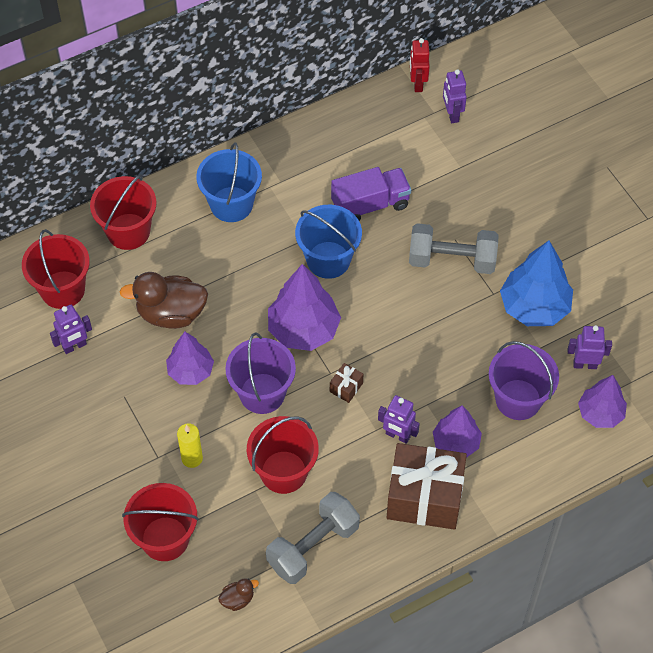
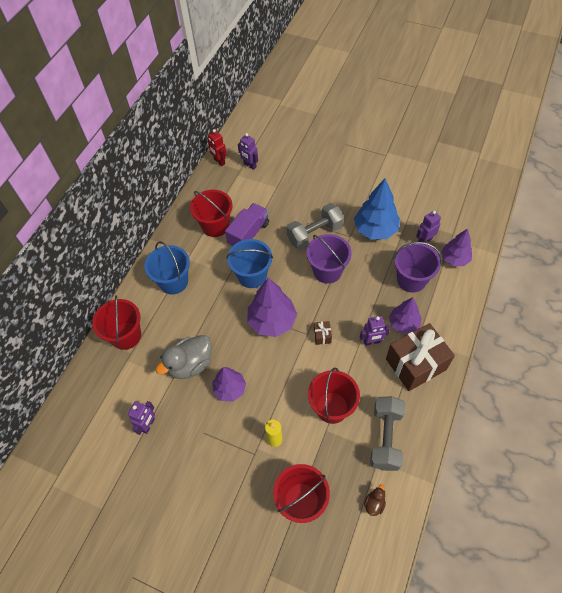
camera: 35 degrees left, 0 degrees up
(62, 290) = (113, 396): red bucket -> red bucket (215, 226)
(171, 313) = (190, 364): brown duck -> grey duck
(262, 393) = (281, 372): purple bucket -> purple bucket (327, 271)

